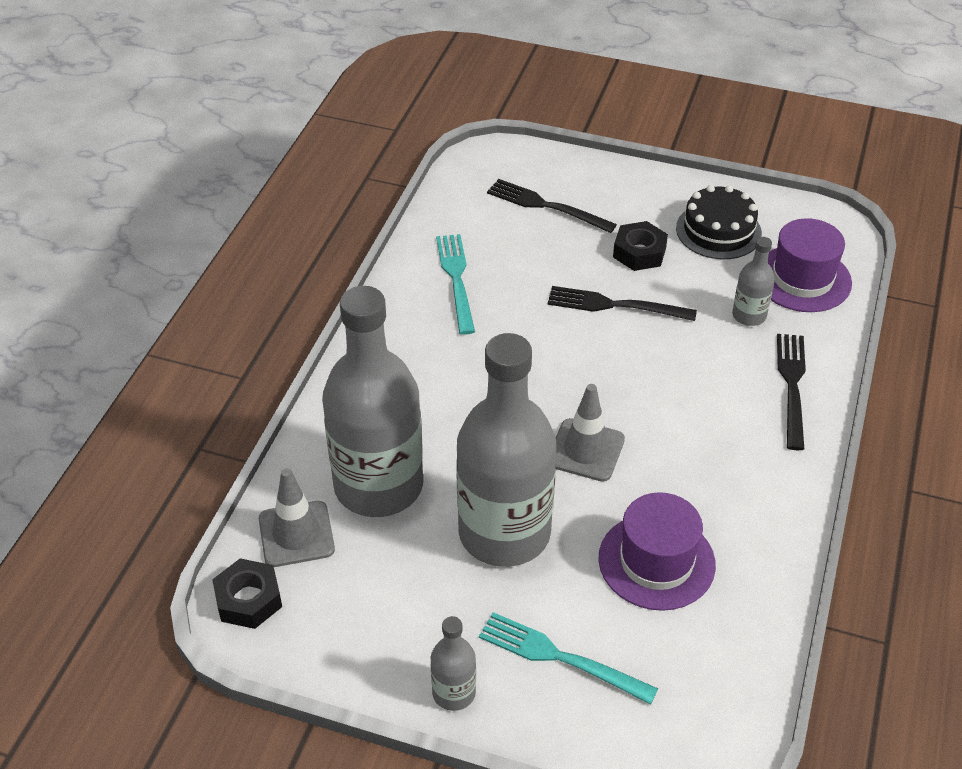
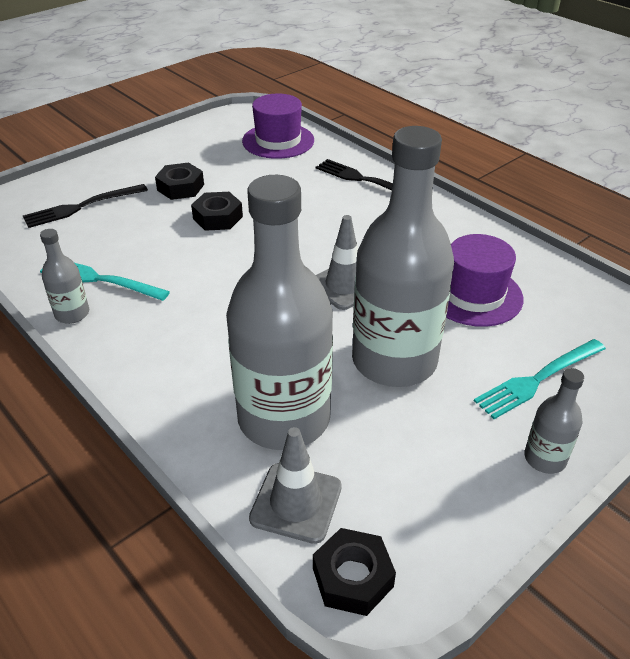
camera: 60 degrees left, 5 degrees down
(614, 305) = (218, 217): black fork -> black nut
(718, 231) = (200, 151): black cake -> none
(749, 315) = (288, 171): grey bottle -> grey bottle (72, 314)

